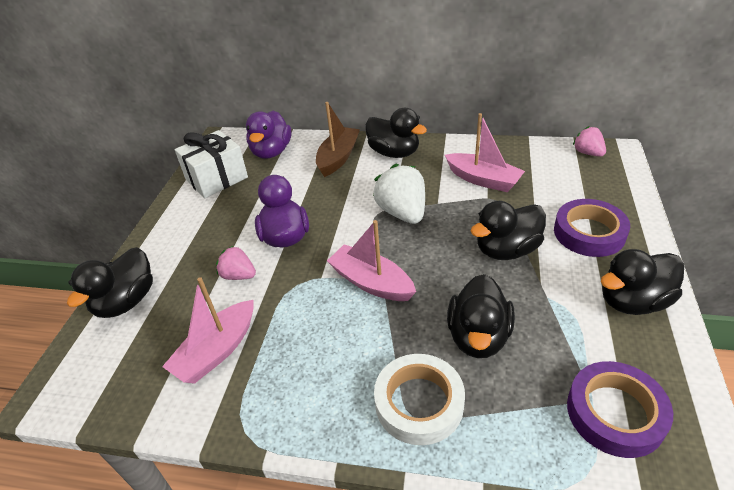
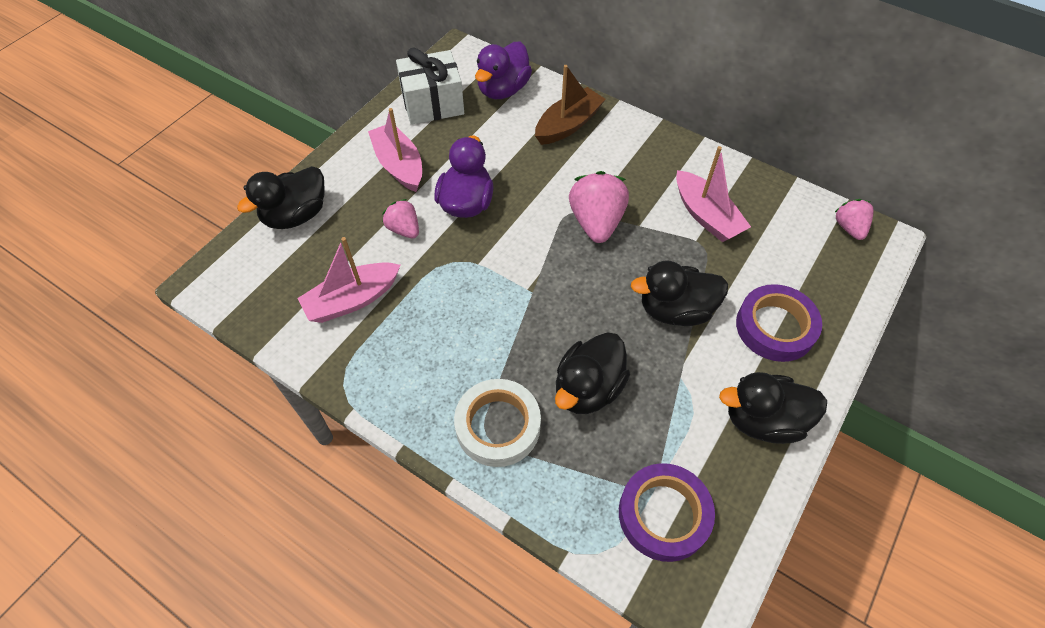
camera: 20 degrees right, 15 degrees up
(371, 282) = (521, 289): pink boat -> pink boat (399, 165)
(394, 153) = (631, 142): black duck -> none
(402, 213) = (596, 222): white strawberry -> pink strawberry

